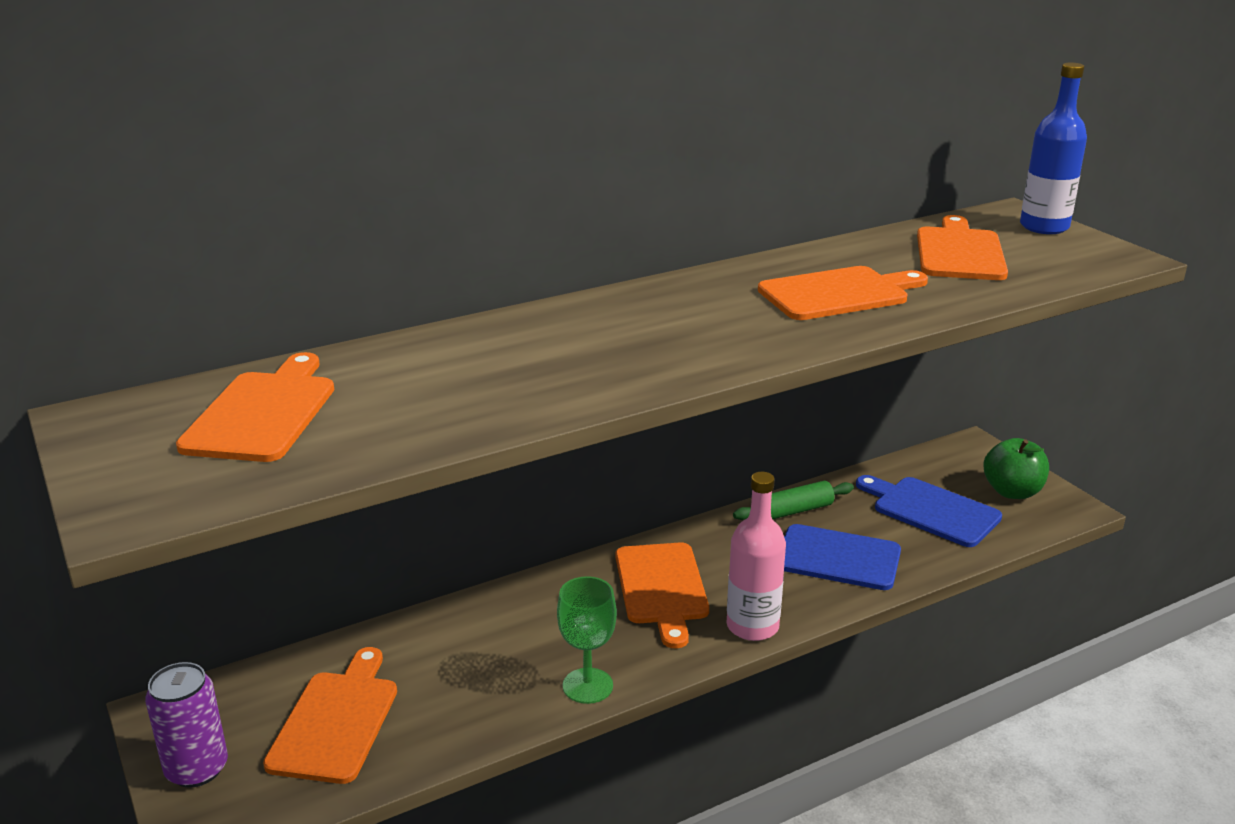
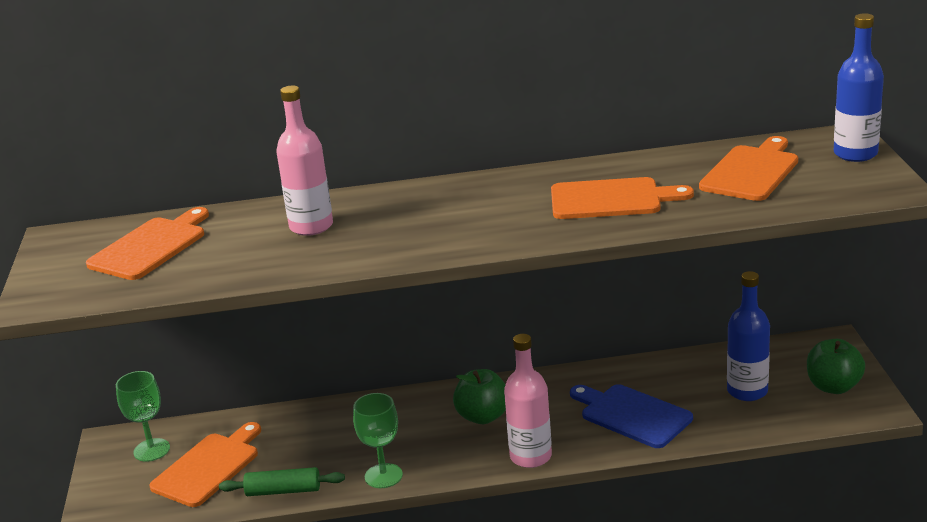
camera: 25 degrees right, 0 degrees up
(197, 769) = (112, 480): purple can -> none
(235, 713) = (151, 450): none -> green goblet
(485, 361) = (311, 226): none -> pink bottle
(661, 588) = (483, 416): orange cutting board -> green apple
(793, 511) = (629, 374): green rolling pin -> green rolling pin (283, 491)
(931, 510) = (747, 391): blue cutting board -> blue bottle

